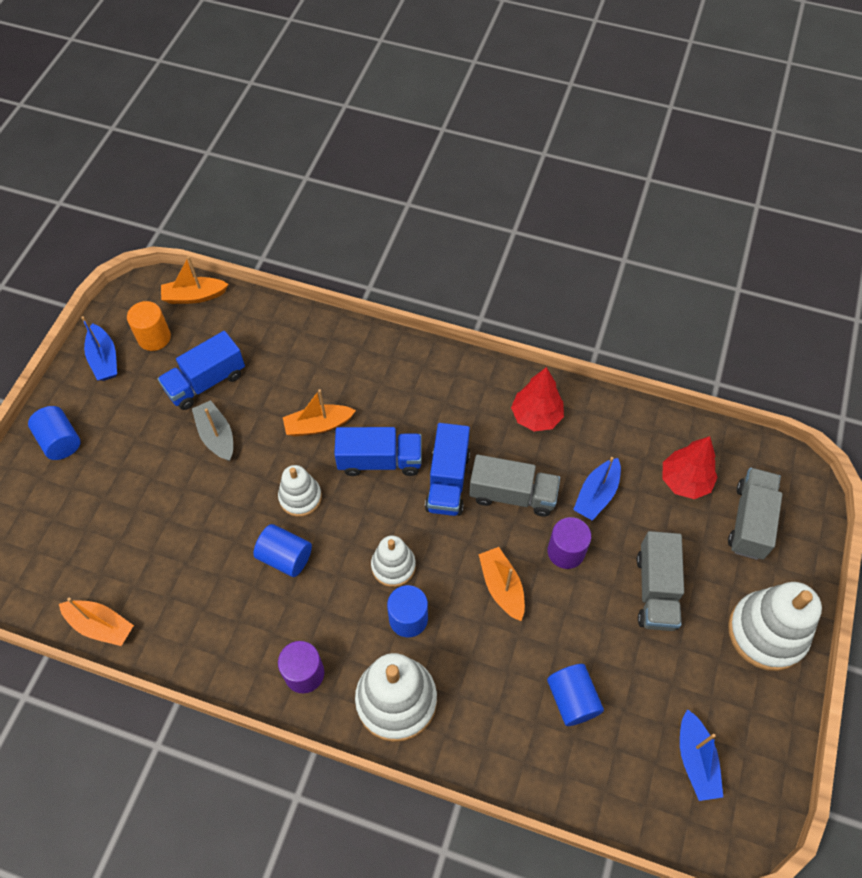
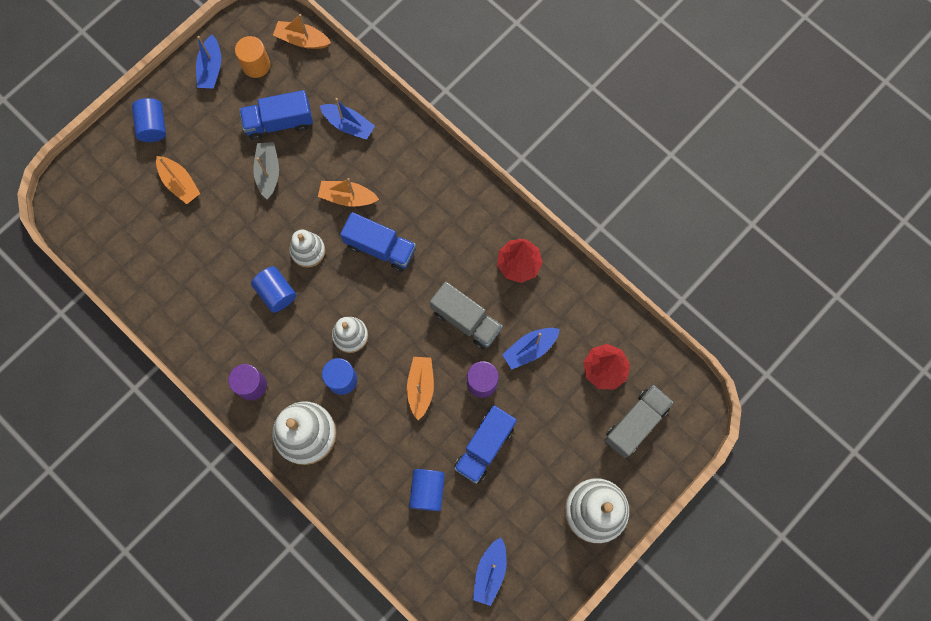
camera: 25 degrees right, 15 degrees up
(100, 626) = (128, 286): orange boat -> orange boat (180, 183)
(284, 356) = (348, 125): none -> blue boat
(447, 481) = (423, 287): blue truck -> blue truck (484, 447)
(656, 590) = (532, 442): grey truck -> none

